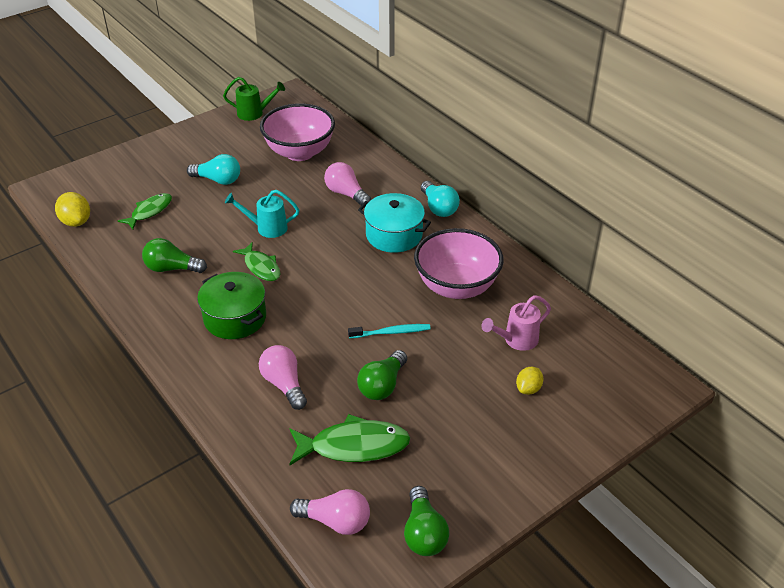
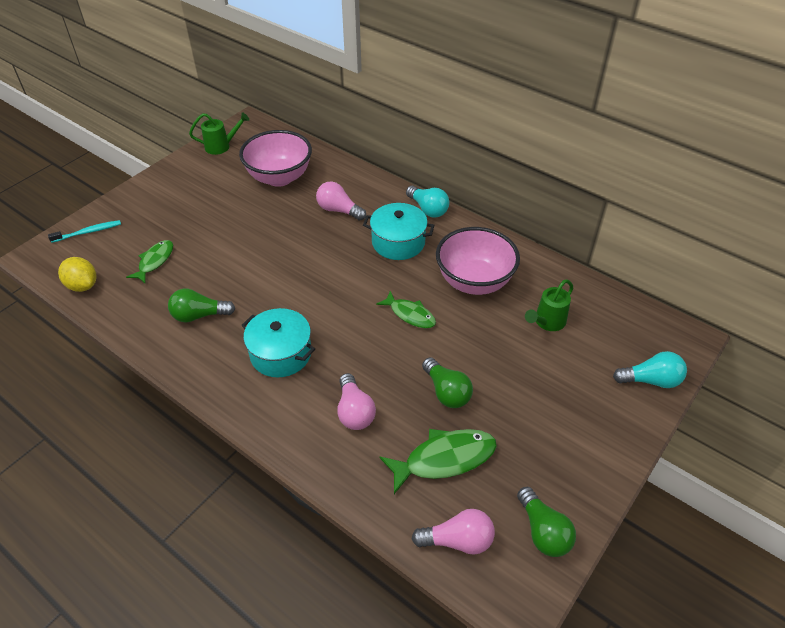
camera: 15 degrees left, 5 degrees up
(218, 180) = (211, 218): turquoise light bulb -> turquoise light bulb (650, 380)
(235, 318) = (281, 353): green pot -> turquoise pot
(261, 267) = (286, 297): green fish -> green fish (410, 314)
(267, 228) = (277, 257): turquoise watering can -> none
(284, 384) = (354, 411): pink light bulb -> pink light bulb turned 150 degrees counterclockwise
(382, 385) = (446, 392): green light bulb -> green light bulb turned 45 degrees counterclockwise
(391, 332) = (434, 338): turquoise toothbrush -> turquoise toothbrush (88, 232)
(516, 340) = (547, 322): pink watering can -> green watering can
(528, 389) = (576, 366): yellow lemon -> none

